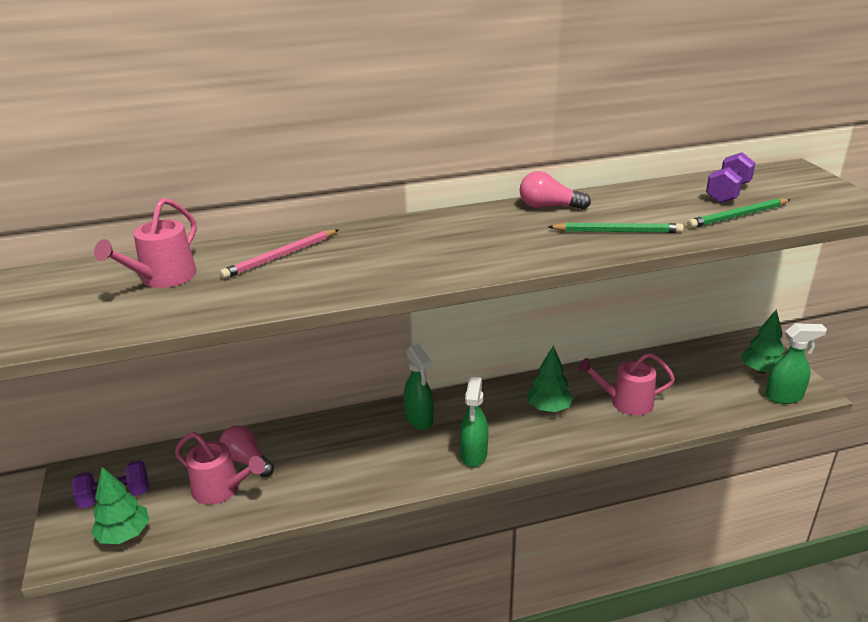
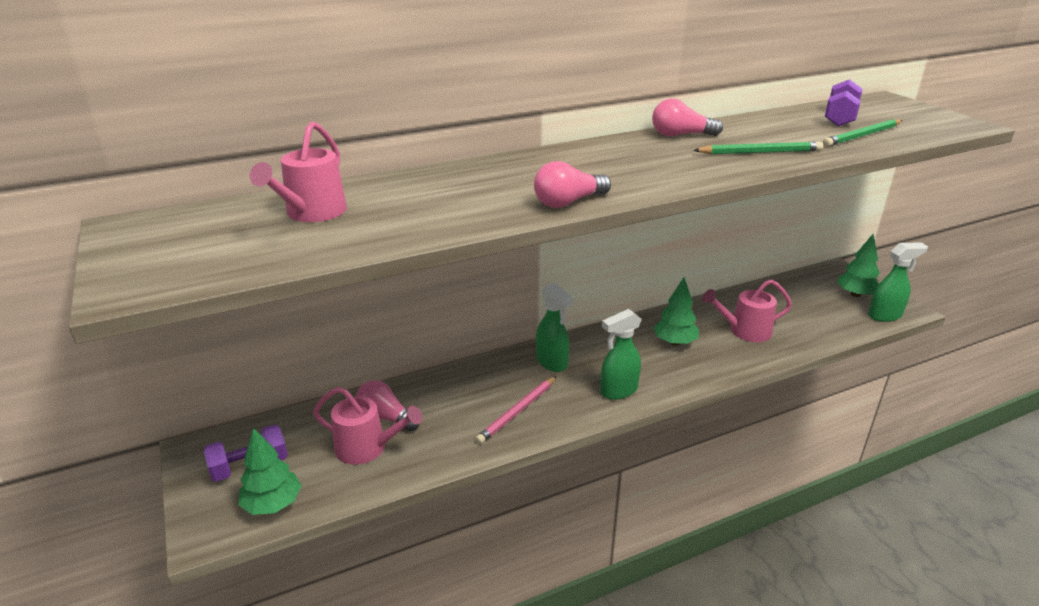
camera: 10 degrees left, 0 degrees up
(281, 256) = (432, 188): pink pencil -> pink pencil (517, 412)
(396, 280) = (568, 202): none -> pink light bulb
(473, 455) = (618, 391): green spray bottle -> green spray bottle turned 60 degrees clockwise

